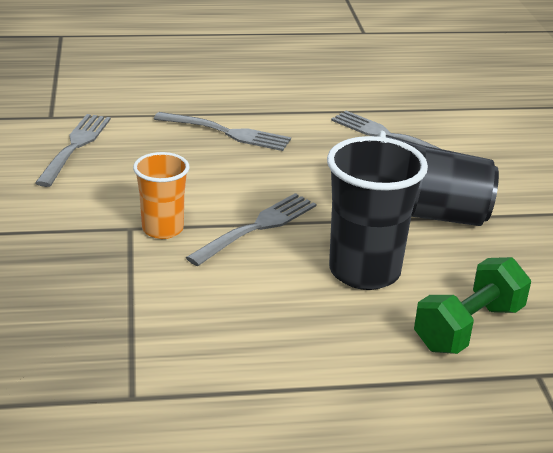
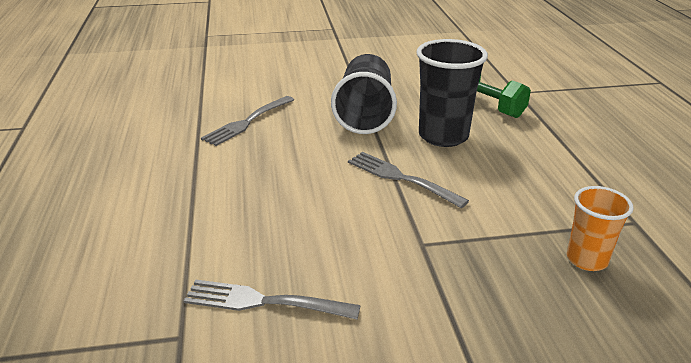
camera: 90 degrees left, 0 degrees up
(162, 229) = (418, 225): orange cup -> orange cup (587, 259)
(226, 132) = (235, 199): grey fork -> none

